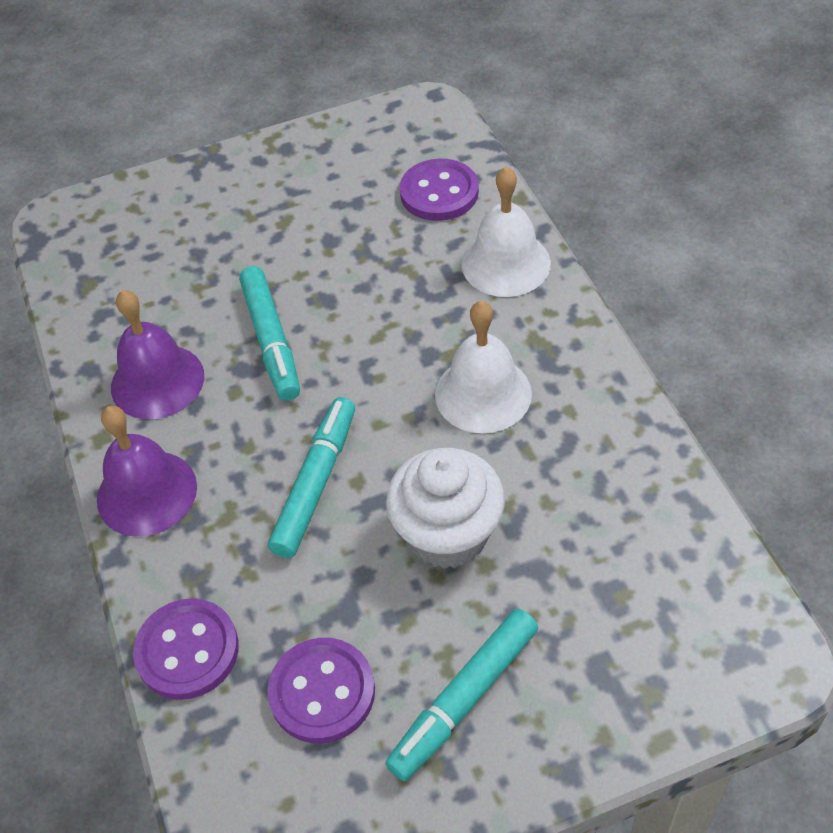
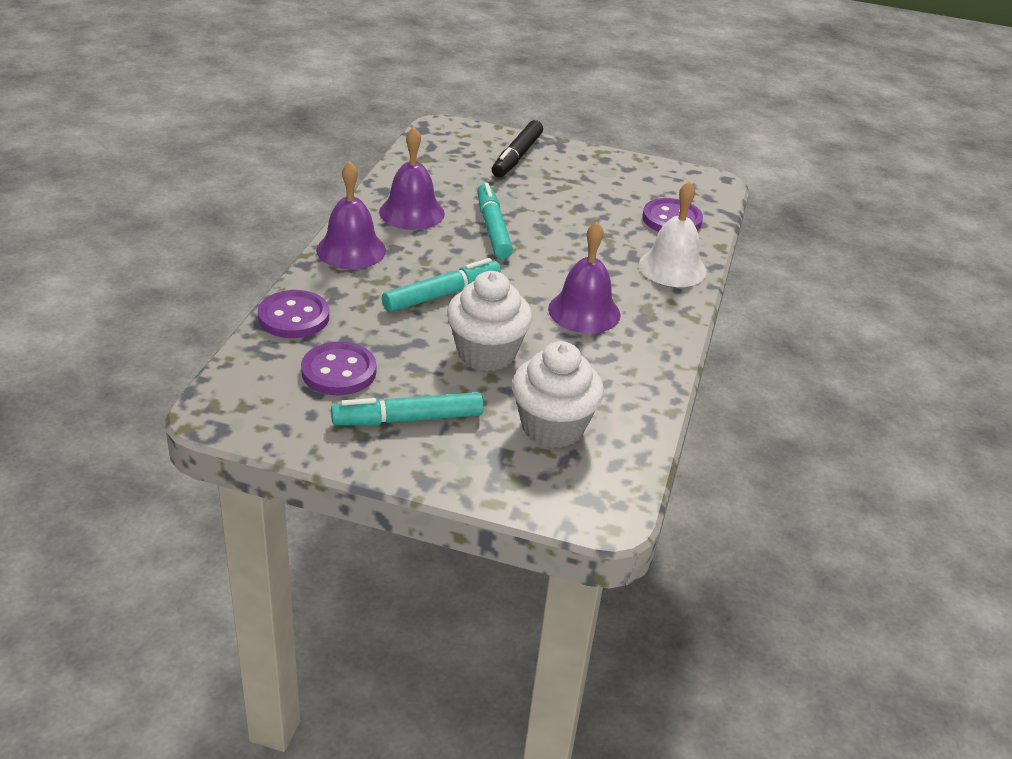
camera: 30 degrees right, 15 degrees down
(189, 209) = (517, 157): none -> black marker
(271, 340) = (493, 228): turquoise marker -> turquoise marker turned 150 degrees clockwise
(483, 394) = (584, 311): white bell -> purple bell
(612, 585) = (552, 427): none -> white cupcake

